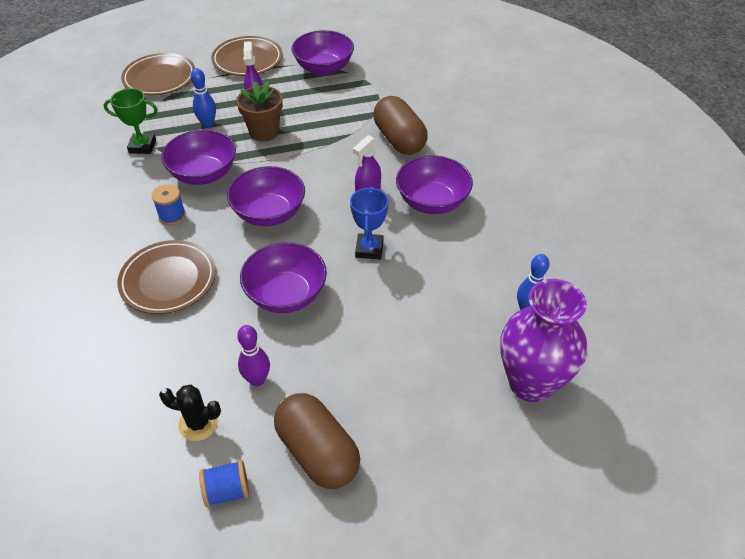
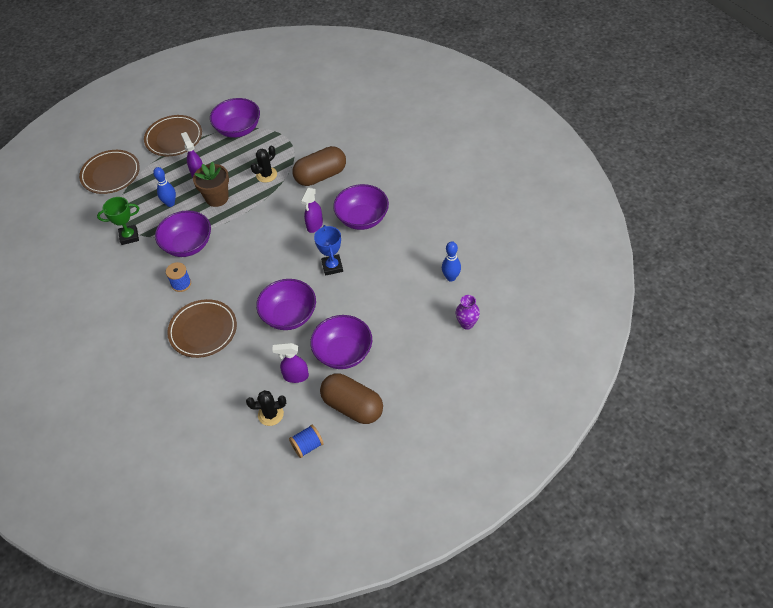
camera: 15 degrees left, 5 degrees up
(257, 380) = (295, 376): purple bowling pin -> purple spray bottle
(269, 213) = (251, 261): purple bowl -> purple bowl (343, 353)
(334, 122) = (266, 175): none -> black cactus
(399, 140) = (321, 176): brown capsule -> brown capsule turned 75 degrees counterclockwise
(530, 383) = (467, 324): purple vase -> purple vase, size x0.46

